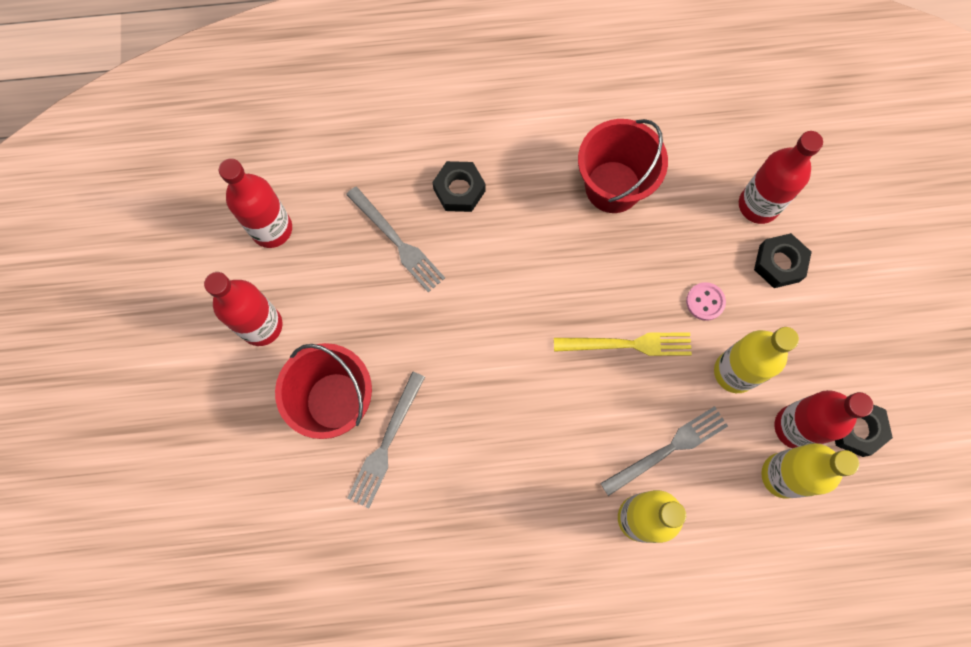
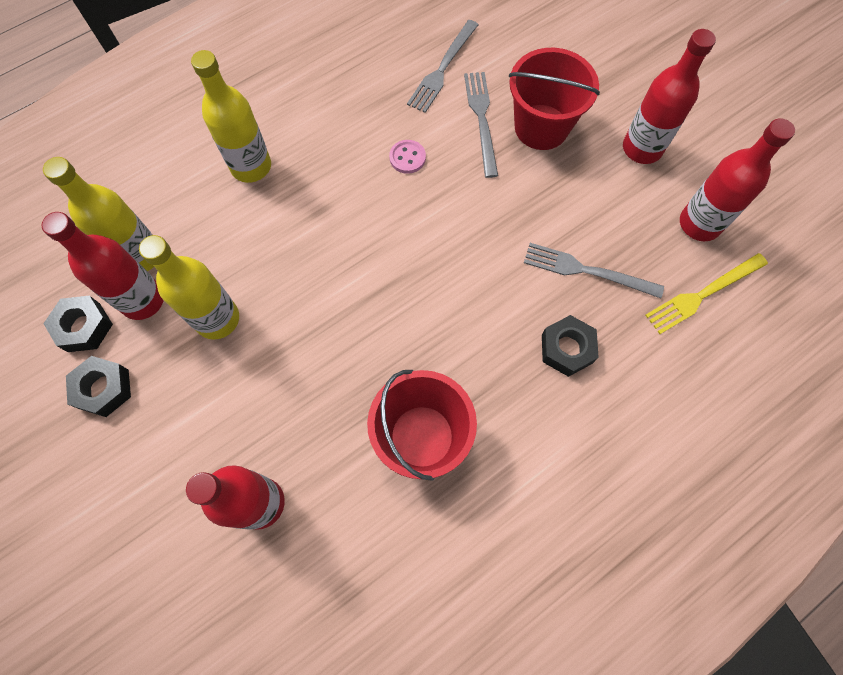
camera: 150 degrees right, 5 degrees down
(628, 344) = (327, 292): yellow fork -> yellow fork (703, 294)
(668, 449) = (250, 226): grey fork -> grey fork (442, 69)
(705, 302) = (273, 369): pink button -> pink button (407, 158)
(779, 263) = (213, 448): black nut -> black nut (104, 389)

